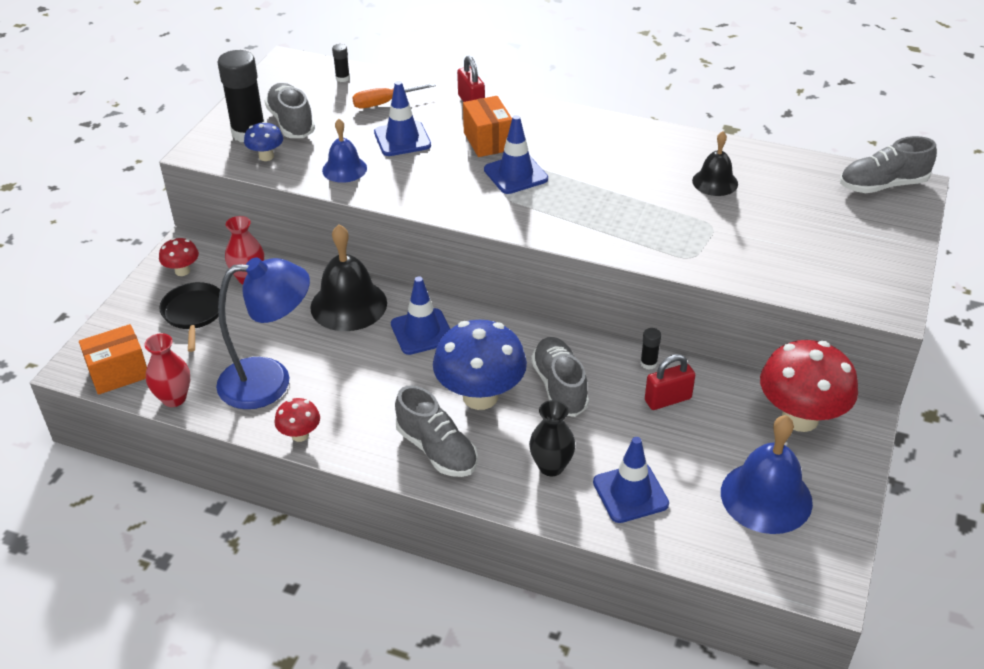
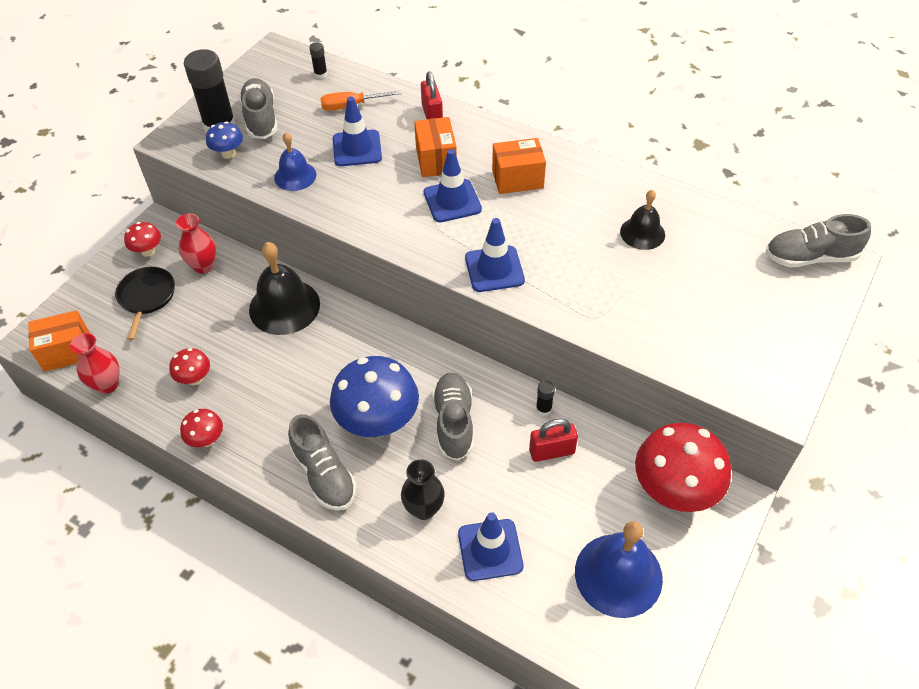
camera: 10 degrees right, 10 degrees up
(270, 381) = (195, 379): blue lamp -> red mushroom
(422, 332) = (343, 345): blue traffic cone -> blue traffic cone (494, 269)
(576, 149) = (517, 179): none -> orange box

